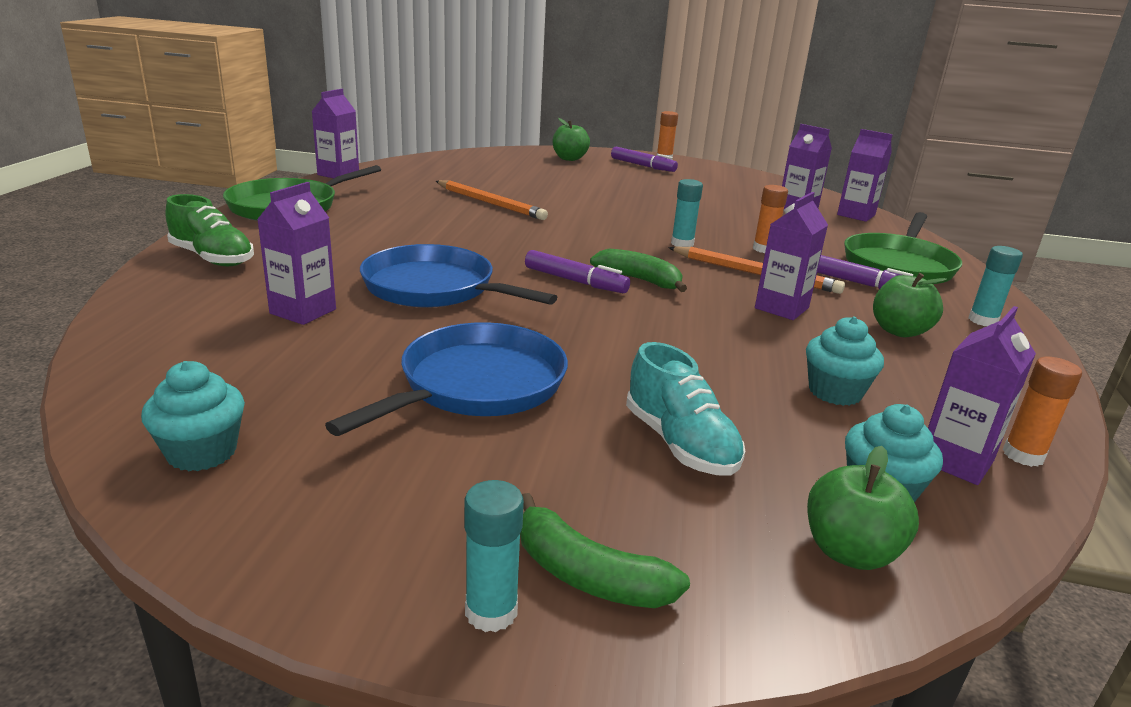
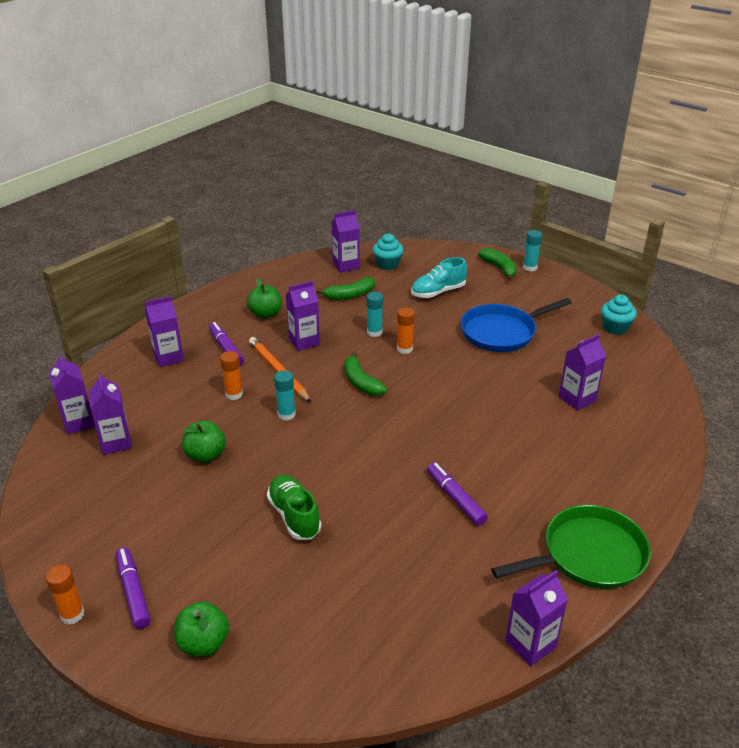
camera: 150 degrees left, 10 degrees up
(212, 258) = (640, 471): green shoe -> green shoe (294, 516)
(434, 288) = (495, 403): blue pan -> none
(490, 203) = (392, 521): orange pencil -> none
(575, 281) = (403, 390): purple marker -> purple marker (455, 498)
(680, 443) = (438, 292): turquoise shoe -> turquoise shoe turned 120 degrees counterclockwise
(835, 392) = (350, 295): turquoise cupcake -> green banana
(849, 552) = (419, 256): green apple -> green apple (205, 455)
(899, 265) = (168, 357): green pan -> purple carton
(983, 321) = (208, 309): turquoise glue stick -> turquoise glue stick (374, 332)
(1023, 455) = (318, 261): orange glue stick -> orange glue stick (404, 349)

